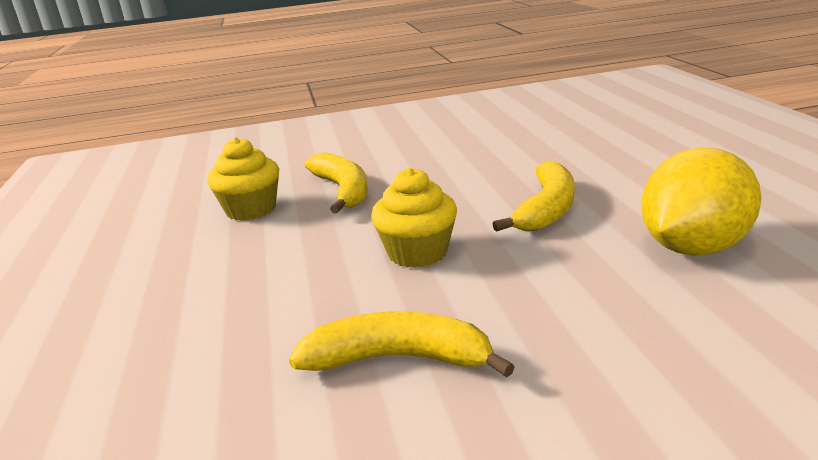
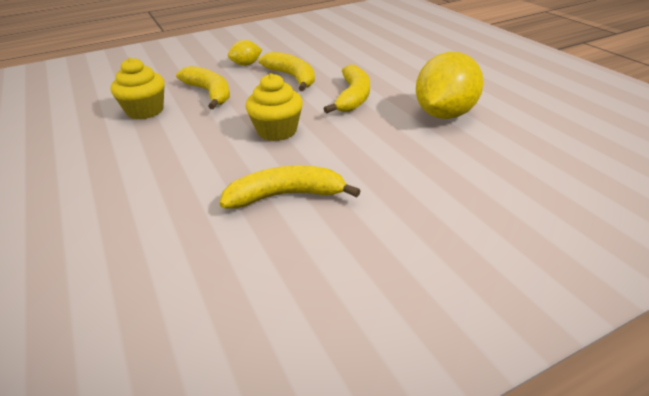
camera: 15 degrees left, 10 degrees up
(405, 154) = (246, 64): none -> yellow lemon
(464, 175) = (292, 77): none -> yellow banana

